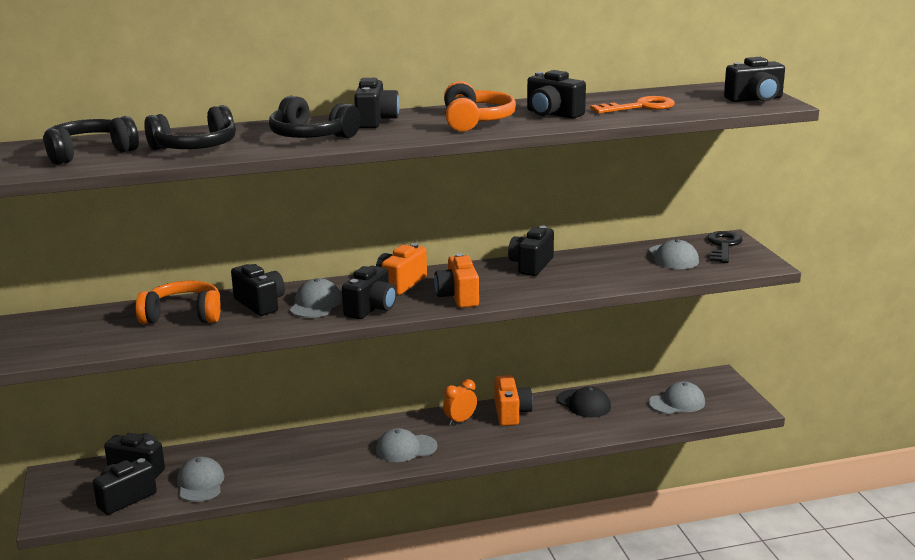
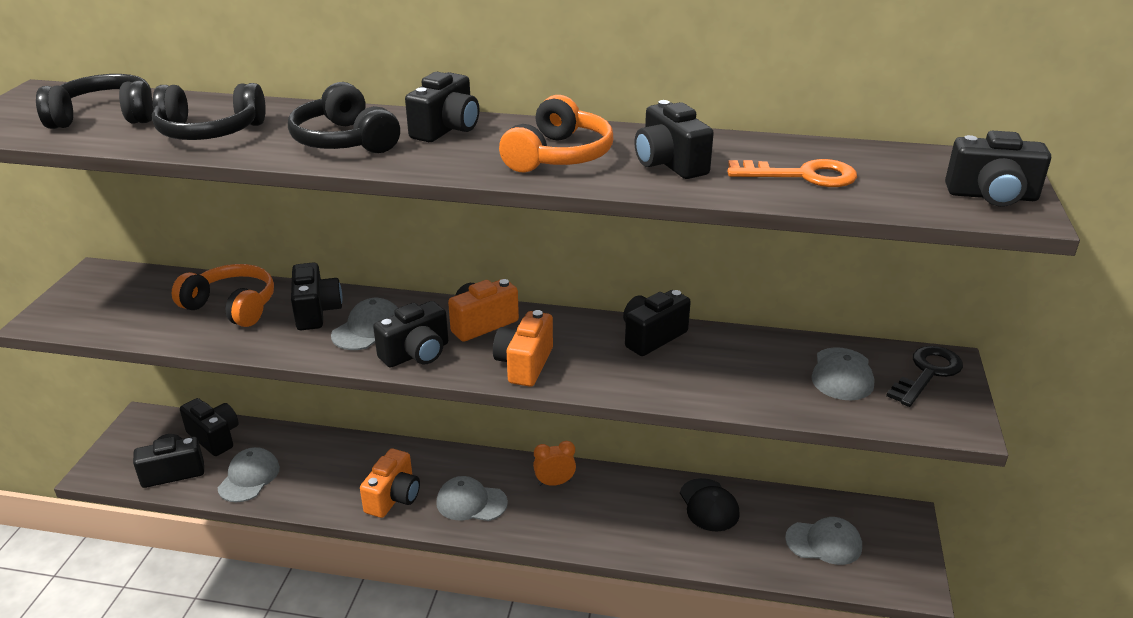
camera: 25 degrees right, 10 degrees up
(511, 413) = (617, 491): orange camera -> orange camera (393, 497)

